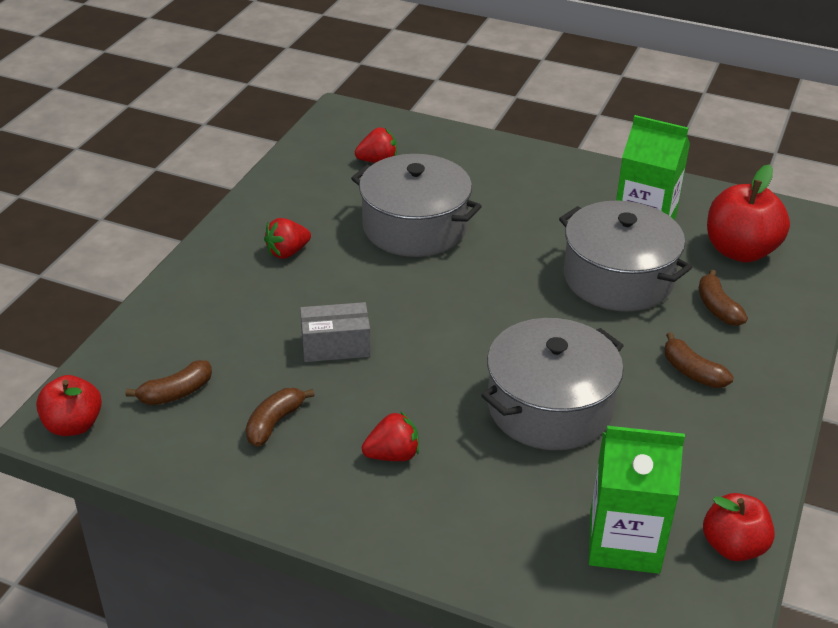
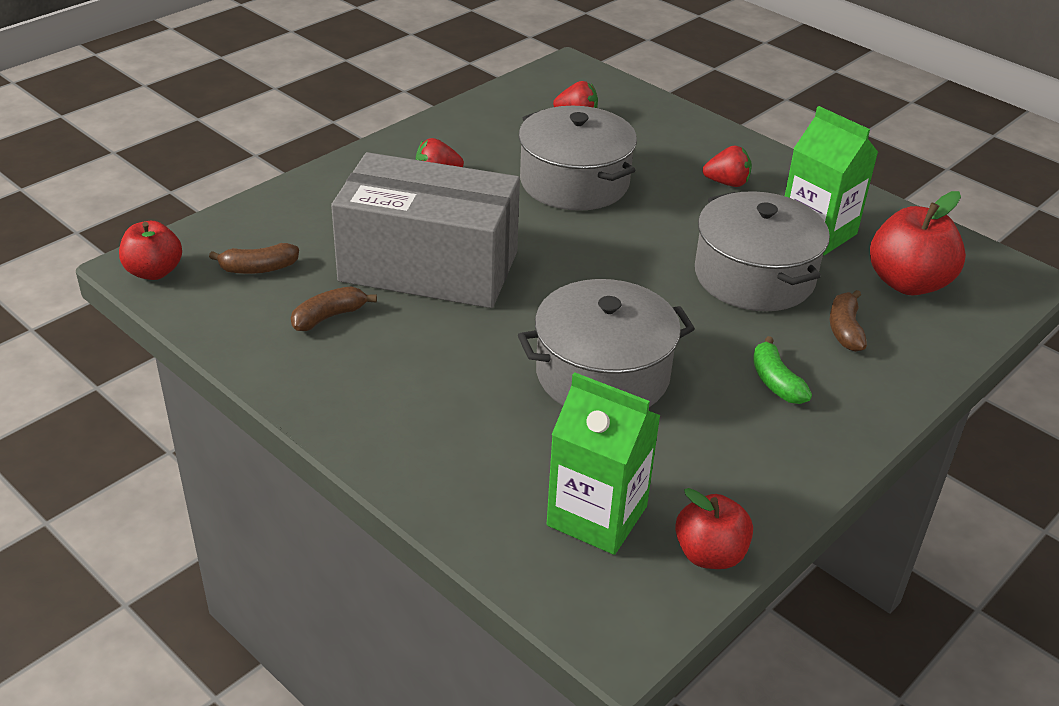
camera: 20 degrees right, 0 degrees up
(336, 346) = (429, 266): grey box -> grey box, size x2.36
(393, 455) = (420, 374): red strawberry -> red strawberry (727, 183)
(692, 372) = (775, 382): brown banana -> green banana

